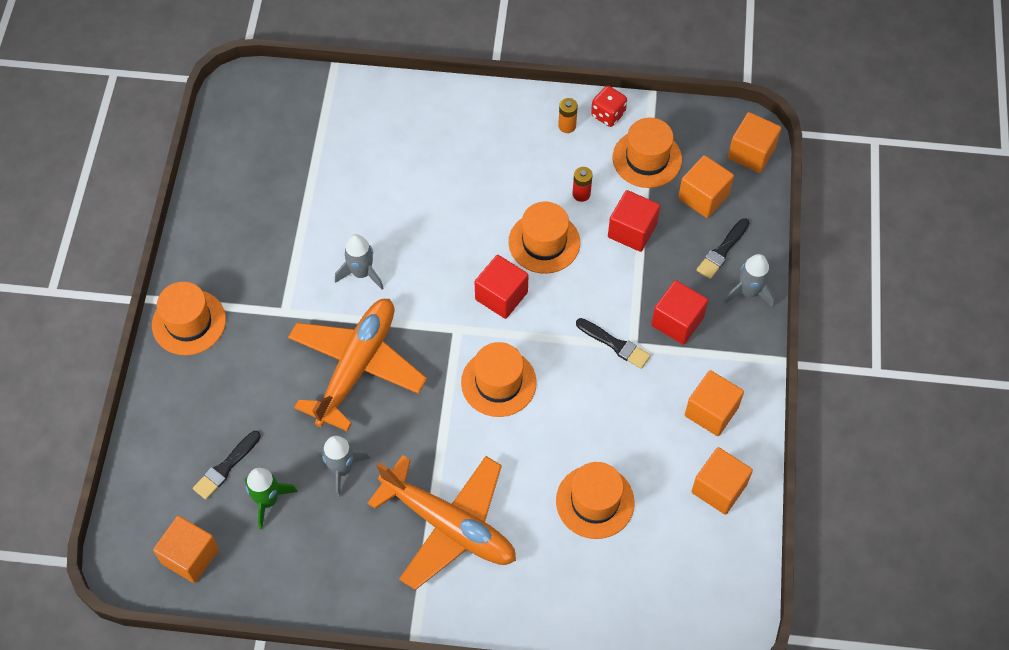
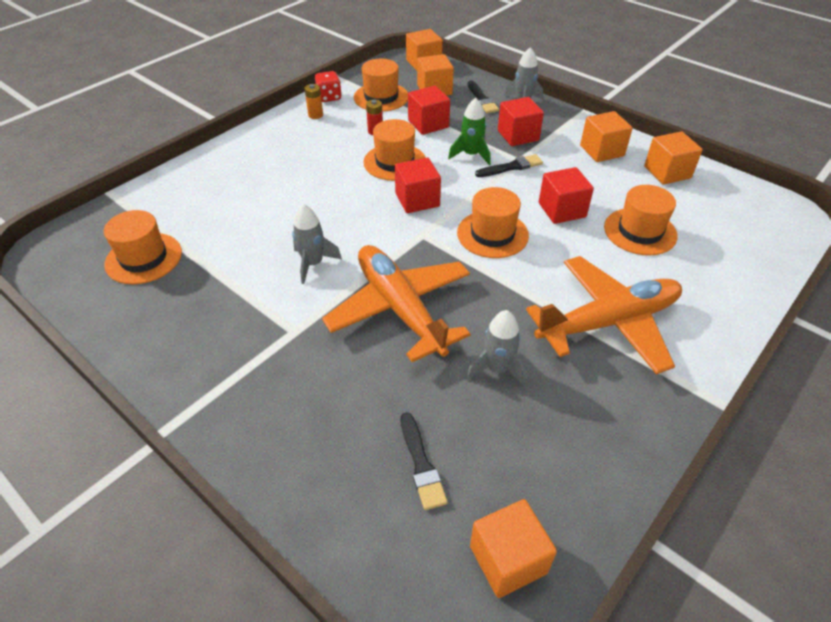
camera: 55 degrees left, 15 degrees down
(189, 322) = (226, 411): orange hat -> orange hat (144, 258)
(268, 500) = (489, 446): green rocket -> green rocket (471, 155)
(578, 421) = (562, 210): none -> red cube

